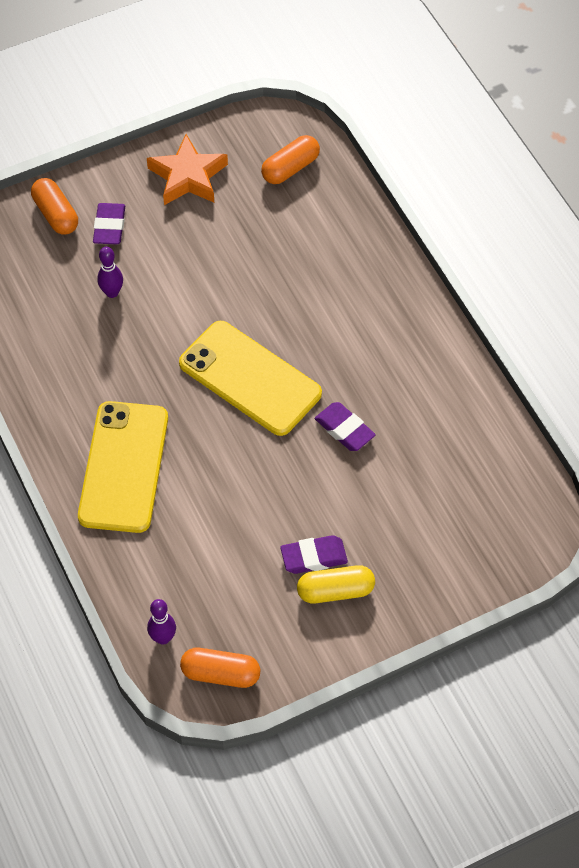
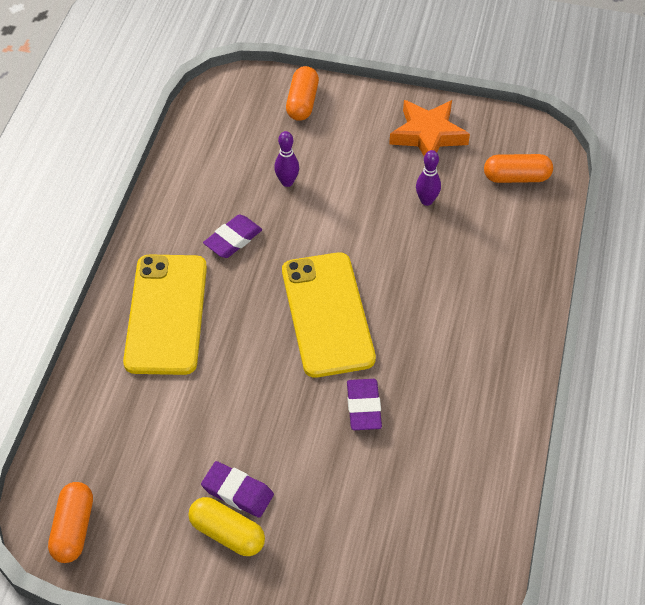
camera: 40 degrees right, 5 degrees down
(109, 227) = (332, 135): purple eraser -> purple eraser (233, 239)
(124, 467) = (166, 314): yellow phone -> yellow phone turned 45 degrees counterclockwise
(163, 638) = (61, 466): purple bowling pin -> purple bowling pin (426, 201)
(220, 674) = (74, 529): orange capsule -> orange capsule turned 45 degrees clockwise

